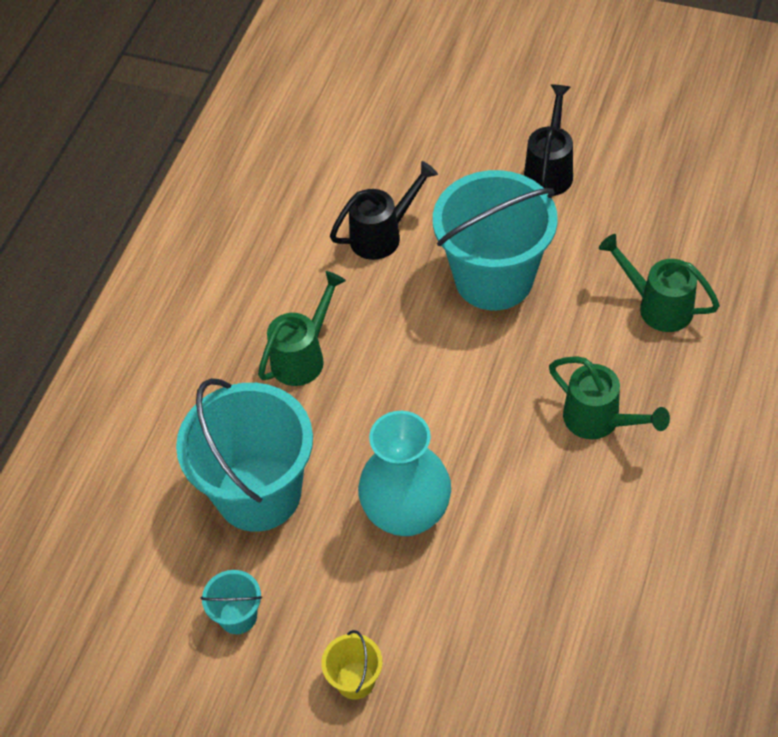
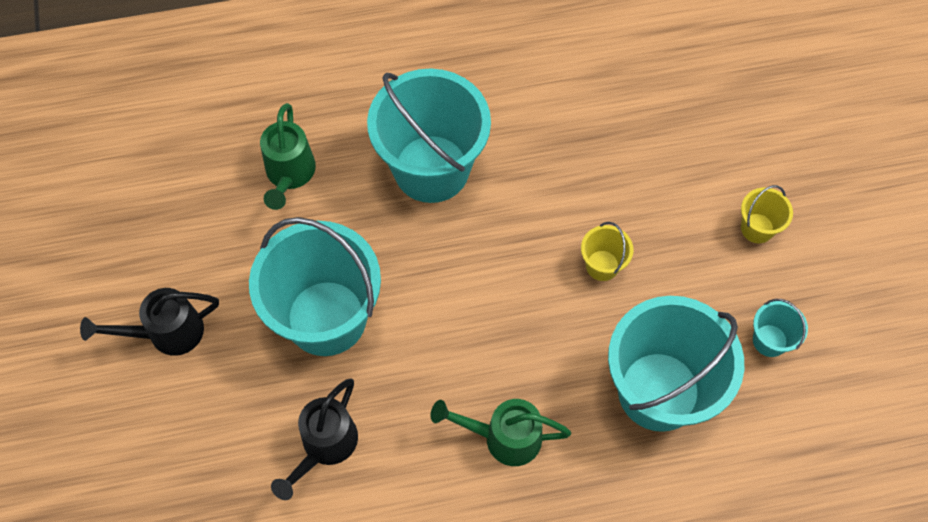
camera: 125 degrees left, 10 degrees up
(382, 235) = (325, 446): black watering can -> black watering can turned 90 degrees counterclockwise
(407, 514) = (602, 265): turquoise vase -> yellow bucket
(599, 420) = (431, 169): green watering can -> turquoise bucket

